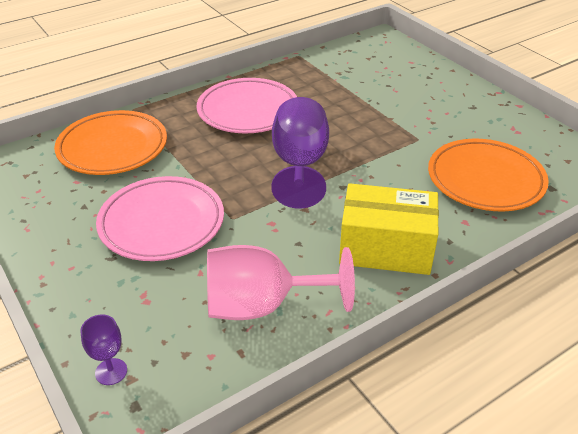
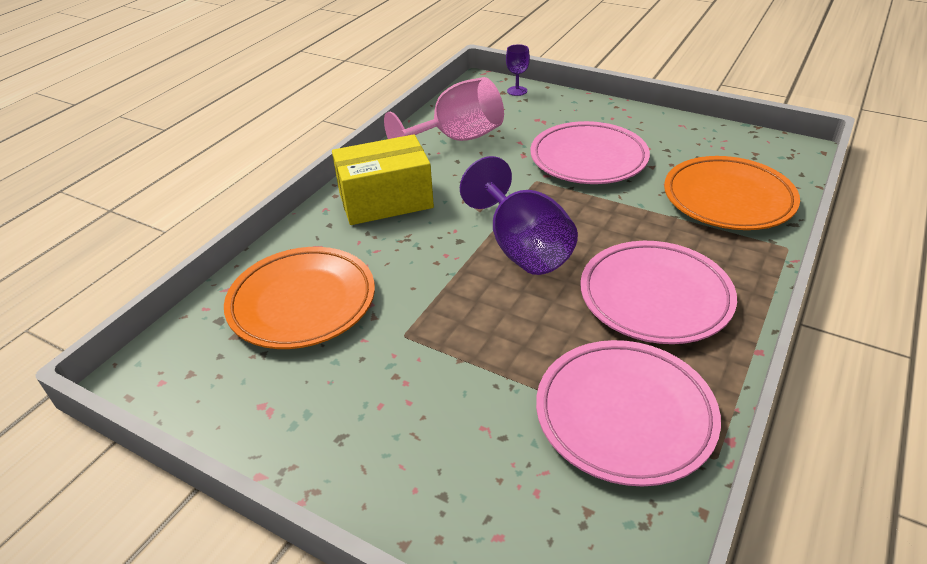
camera: 155 degrees right, 0 degrees up
(323, 75) = (624, 415): none -> pink plate

